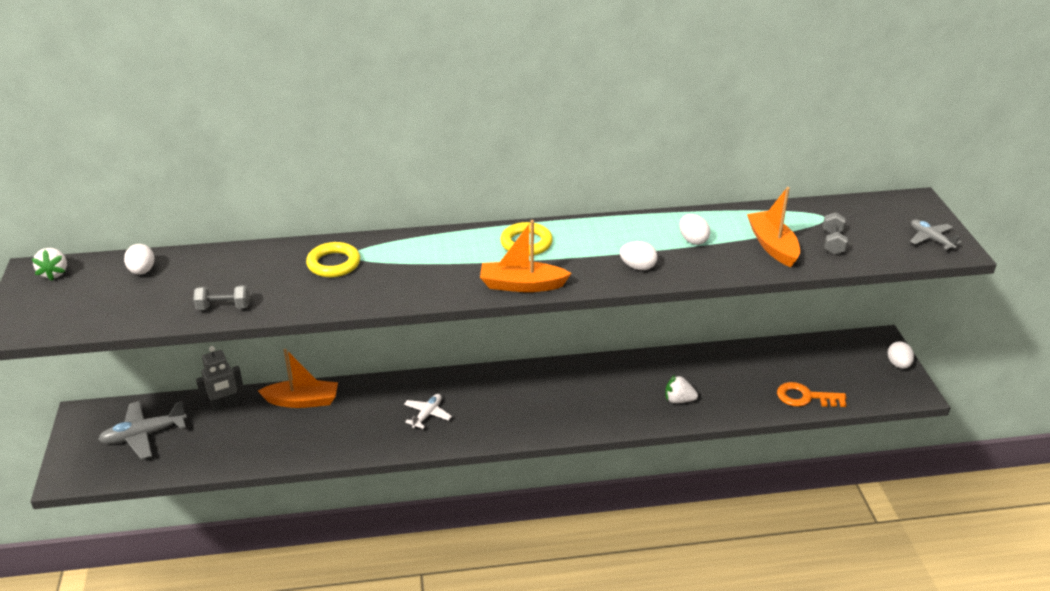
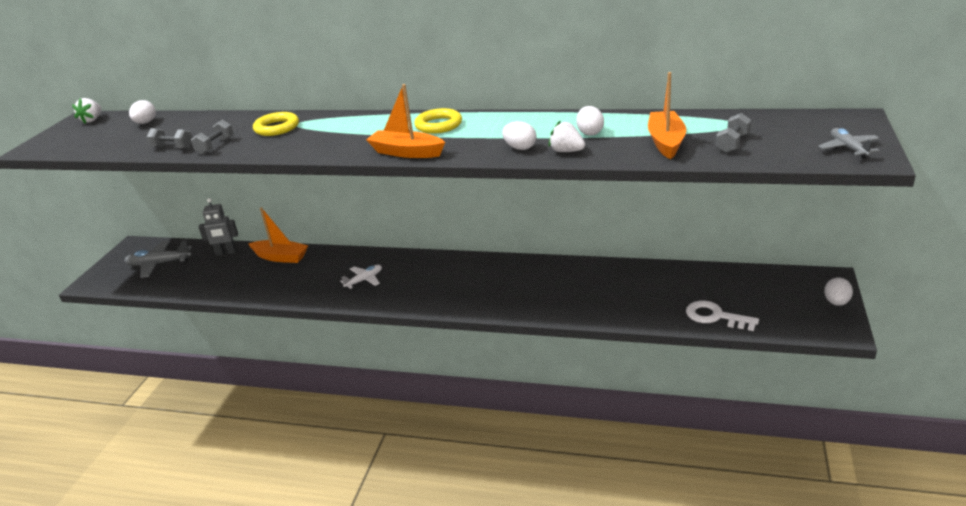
camera: 25 degrees right, 5 degrees down
(279, 299) = (215, 146): none -> grey dumbbell
(679, 400) = (586, 300): white strawberry -> white strawberry (566, 151)
(805, 397) = (715, 316): orange key -> white key

